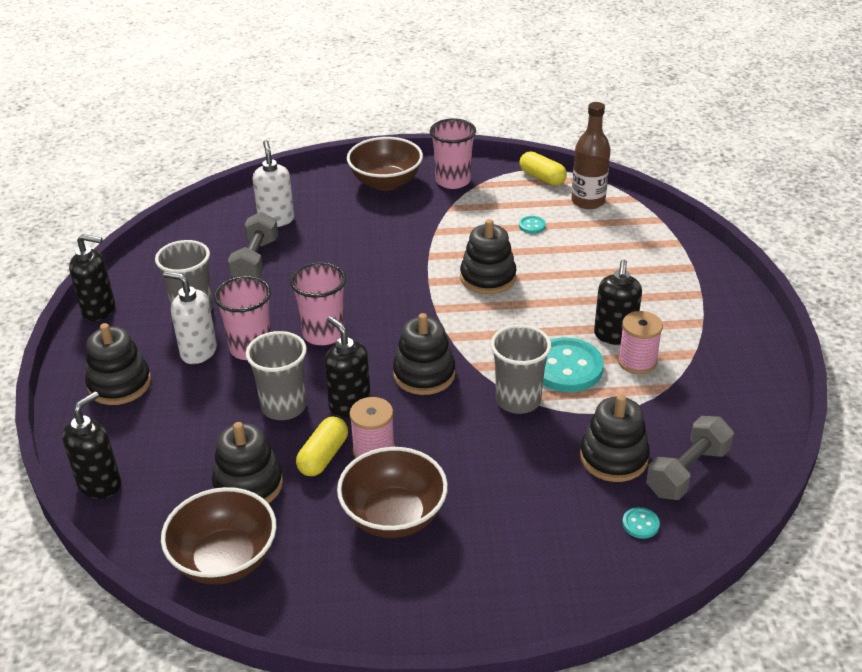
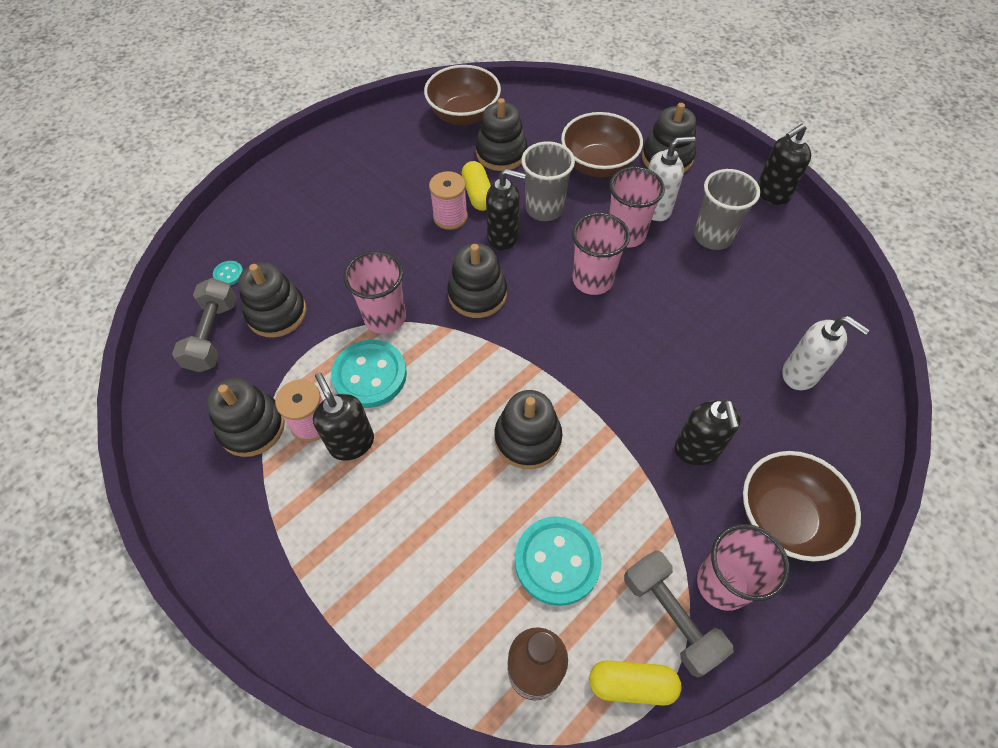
camera: 140 degrees right, 20 degrees up
(100, 484) = (583, 106): black soap dispenser -> black soap dispenser (697, 450)
(255, 261) = (743, 313): grey dumbbell -> grey dumbbell (671, 616)
(394, 516) = (395, 187): brown bowl -> brown bowl (598, 165)
(518, 400) = (385, 317): grey cup -> pink cup
(532, 226) = (557, 561): turquoise button -> turquoise button, size x2.29
(688, 383) = (252, 427): none -> black stacking toy

